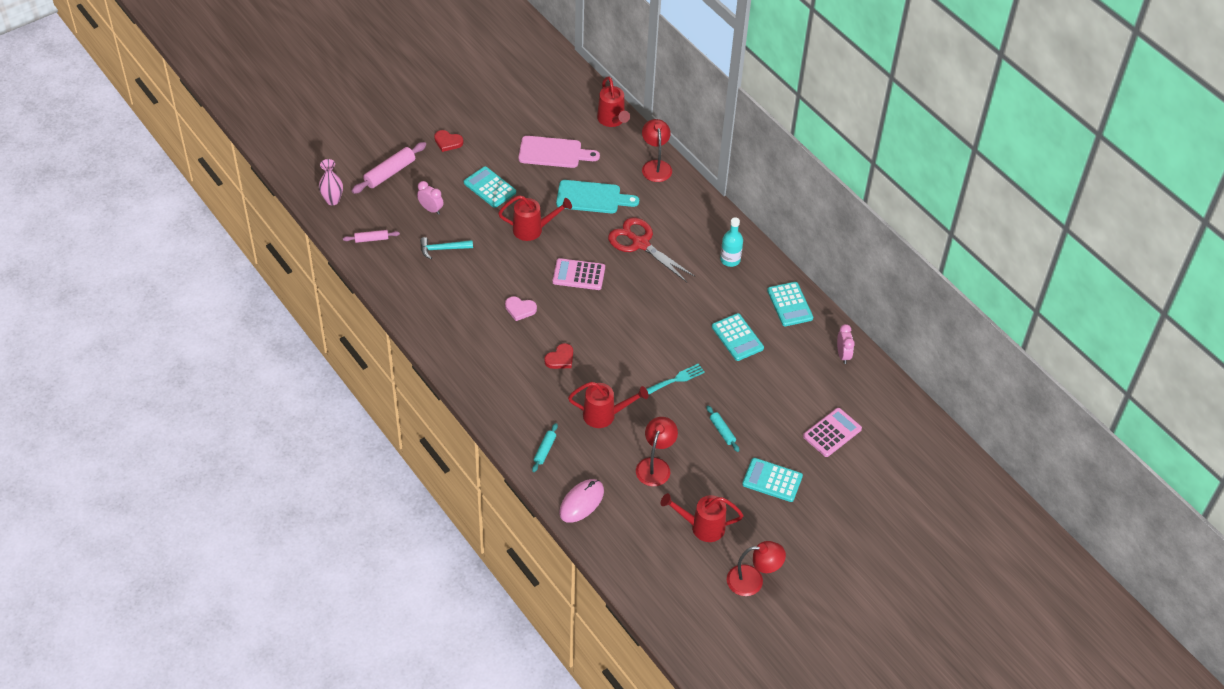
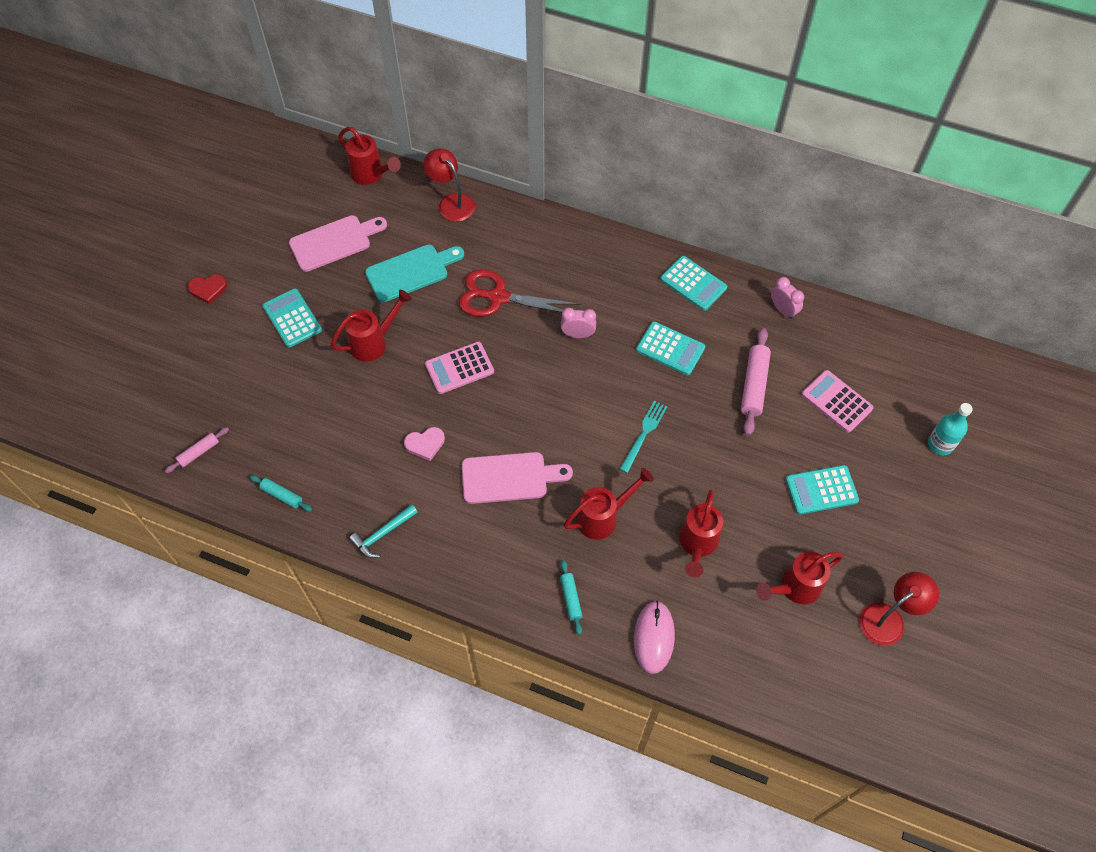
camera: 30 degrees left, 10 degrees up
(332, 200) = (120, 429): pink vase -> none
(390, 173) = (166, 360): pink rolling pin -> pink rolling pin (754, 385)
(431, 209) = (243, 379): pink clock -> pink clock (578, 334)
(443, 249) = (289, 419): turquoise hammer -> turquoise hammer (382, 534)
(489, 187) = (292, 318): turquoise calculator -> turquoise calculator turned 45 degrees clockwise
(560, 358) = (509, 478): red heart -> pink cutting board
(655, 465) = (697, 545): red lamp -> red watering can
(722, 431) = (733, 464): turquoise rolling pin -> turquoise rolling pin (282, 495)
(730, 260) = (600, 266): turquoise bottle -> turquoise bottle (940, 444)
(832, 433) = (836, 401): pink calculator -> pink calculator turned 60 degrees counterclockwise

